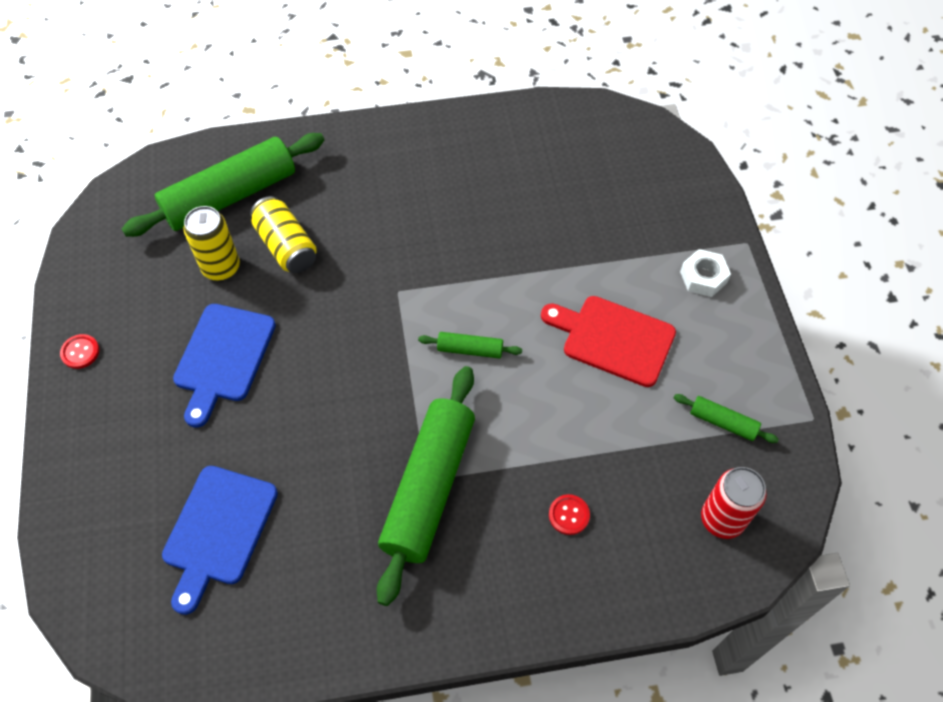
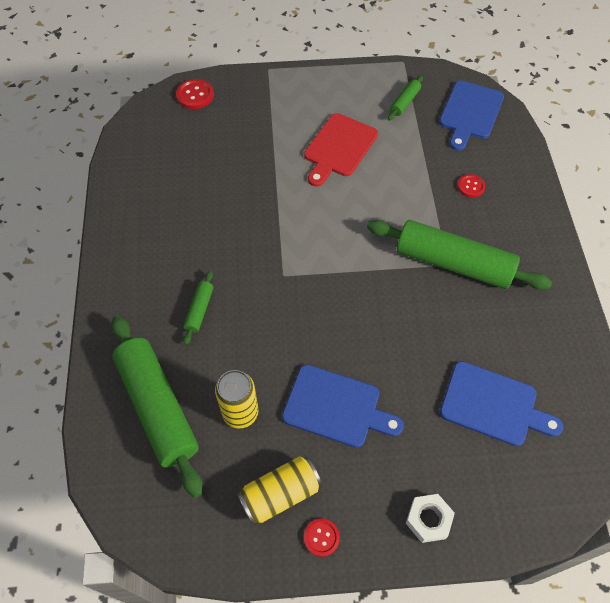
camera: 85 degrees left, 0 degrees up
(286, 246) = (225, 358): yellow can -> yellow can (280, 494)
(470, 349) = (341, 231): green rolling pin -> green rolling pin (199, 310)
(675, 167) = (195, 95): none -> red button
(703, 277) = (293, 94): white nut -> white nut (428, 519)
(722, 519) = (470, 113): red can -> blue cutting board

